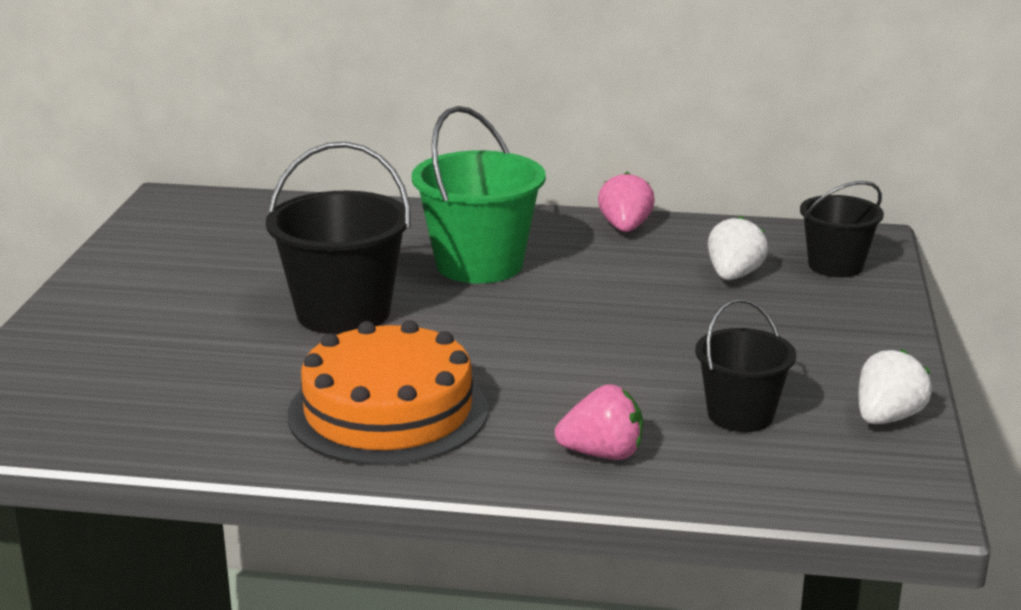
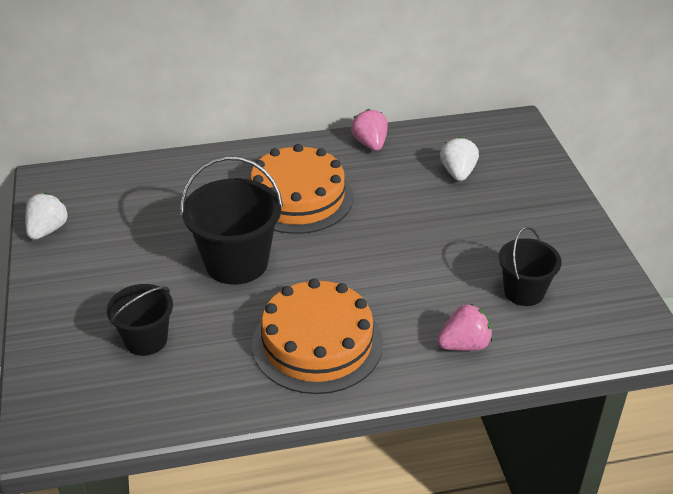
camera: 20 degrees left, 15 degrees up
(479, 264) = (298, 197): green bucket -> orange cake
(835, 266) = (511, 151): black bucket -> black bucket (146, 340)
(887, 418) = (603, 273): white strawberry -> white strawberry (47, 230)

